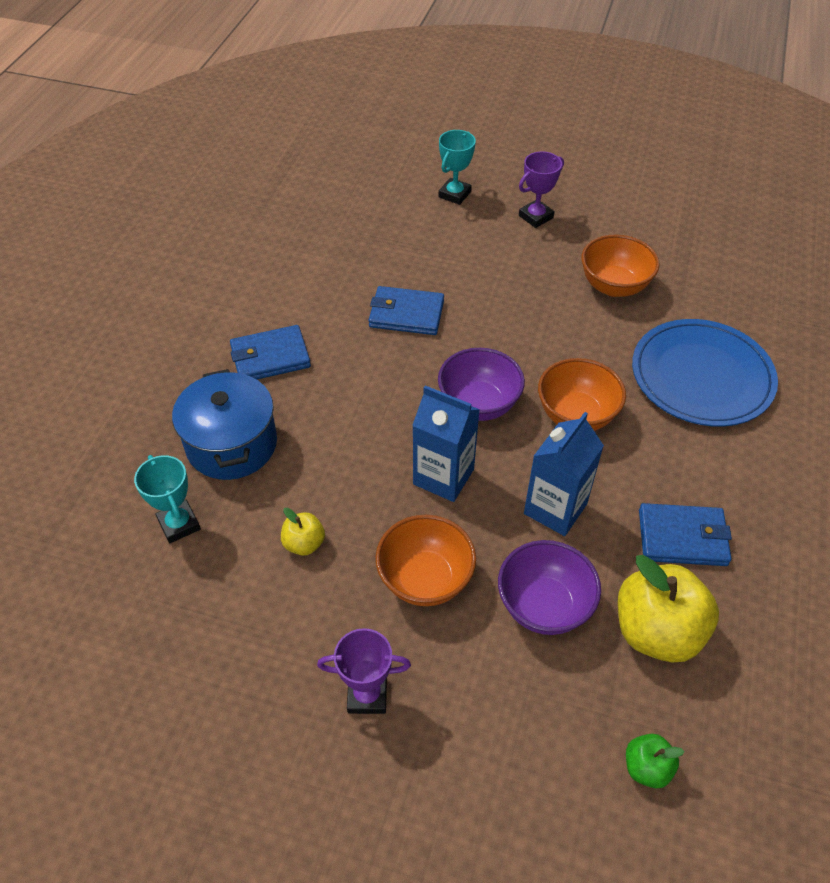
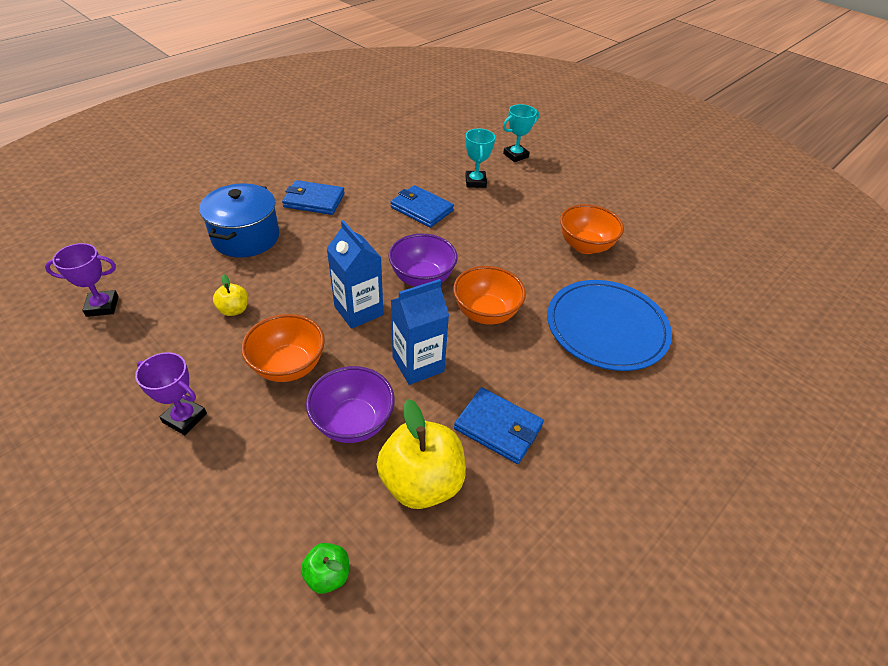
camera: 25 degrees right, 5 degrees down
(179, 524) = (174, 266): turquoise trophy -> turquoise trophy (475, 182)
(536, 217) = (562, 186): purple trophy -> purple trophy (102, 306)

